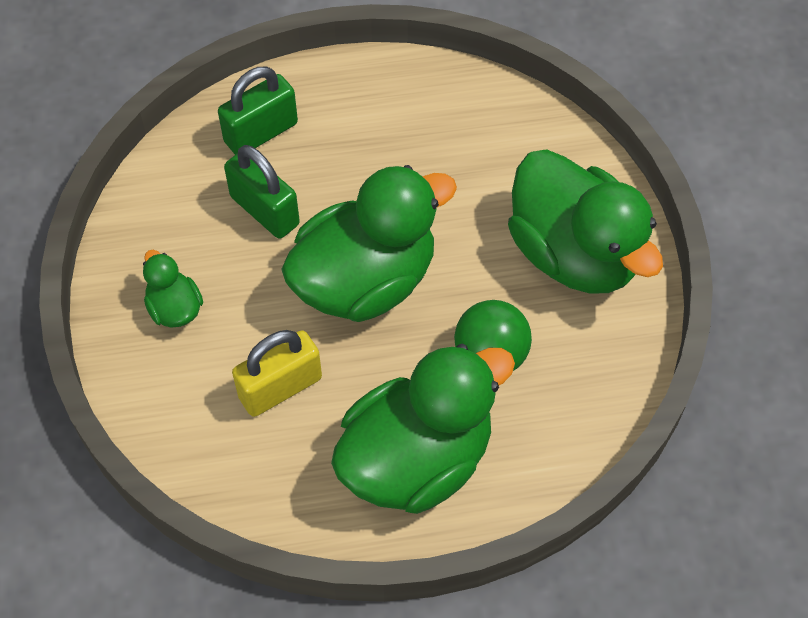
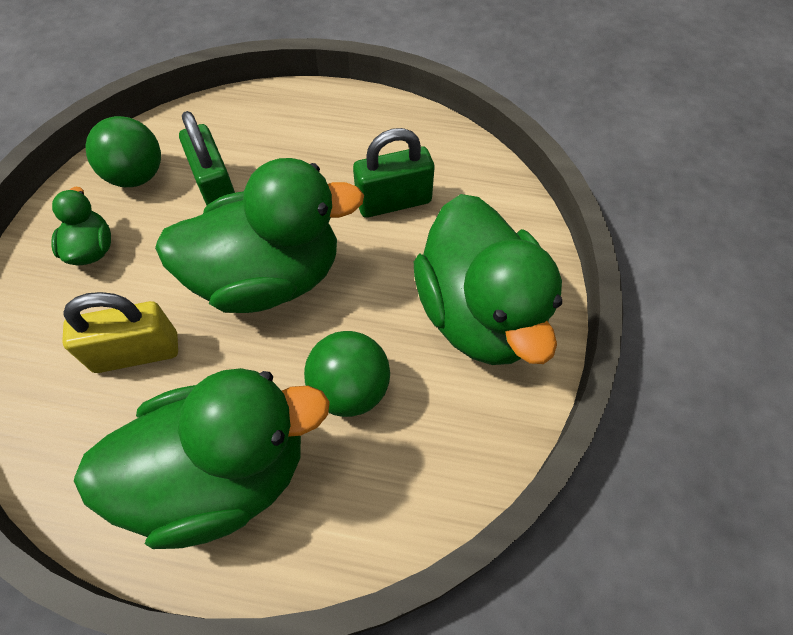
camera: 20 degrees right, 0 degrees up
(173, 220) = (137, 176): none -> green ball
(261, 133) = (250, 128): green padlock -> green padlock (394, 202)

